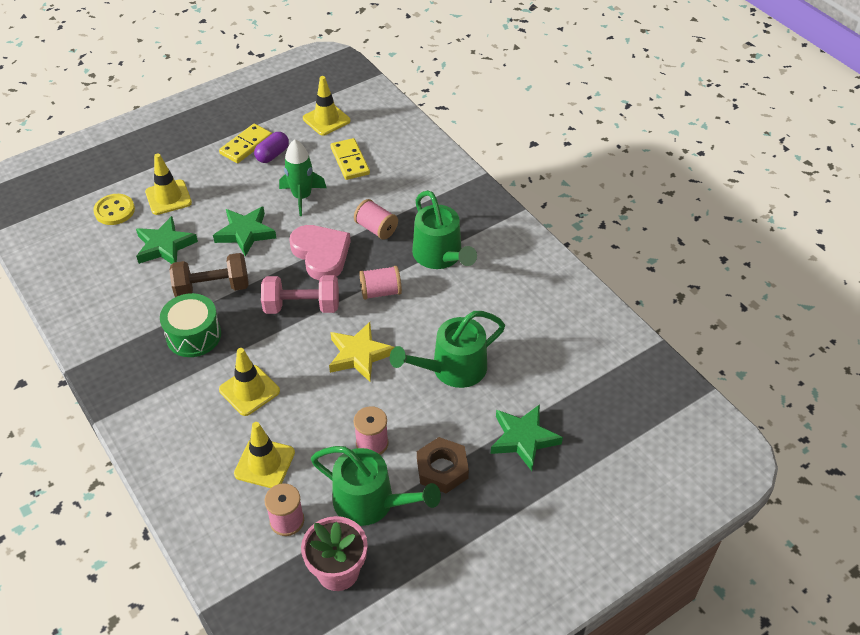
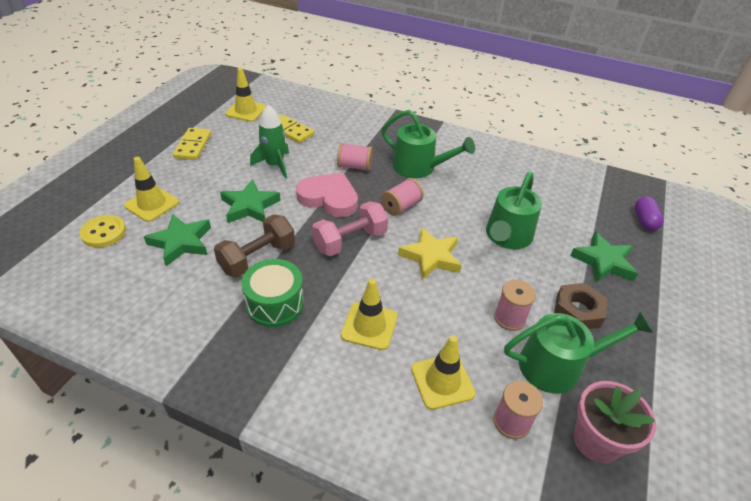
camera: 35 degrees left, 5 degrees down
(272, 155) = (222, 145): purple capsule -> purple capsule (644, 221)

